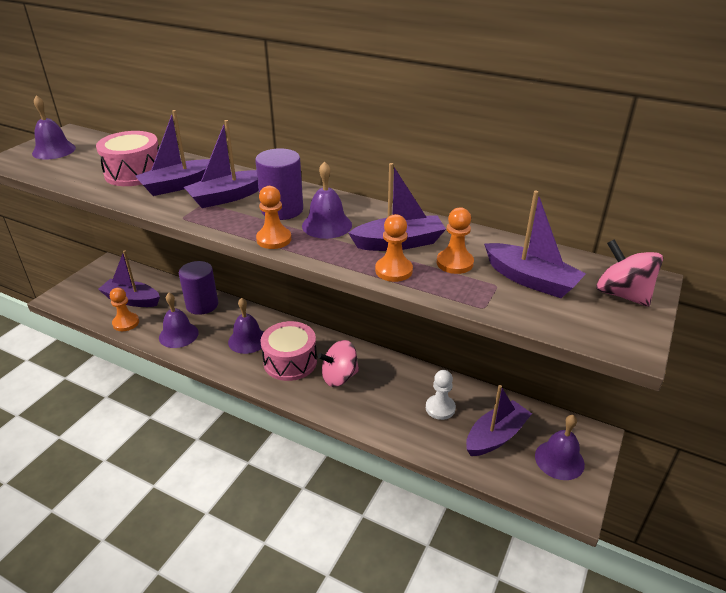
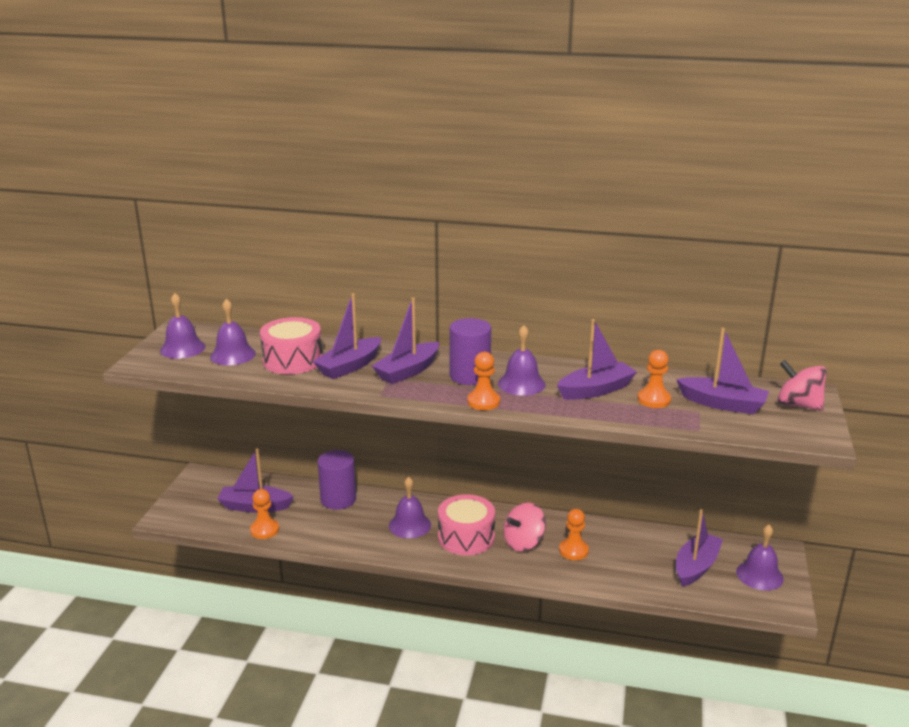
camera: 15 degrees left, 10 degrees down
(178, 335) = (332, 532): purple bell -> purple bell (233, 355)
(393, 270) = (607, 412): orange pawn -> orange pawn (573, 551)
(440, 408) = (634, 552): white pawn -> none

